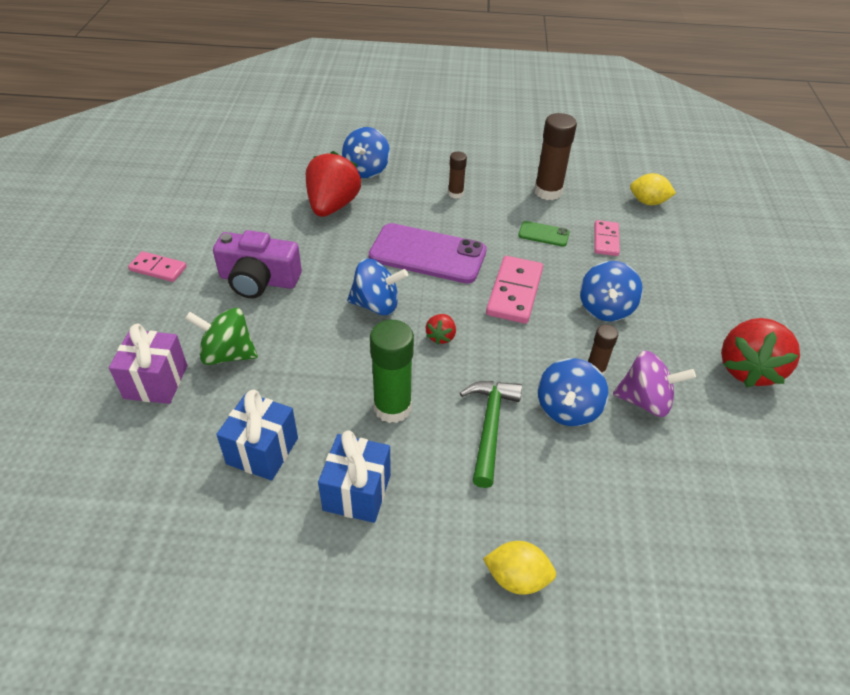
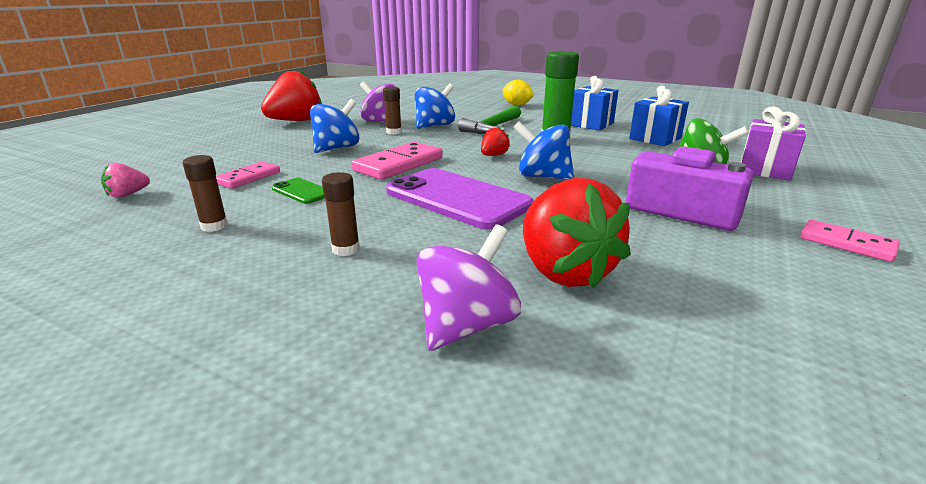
camera: 155 degrees left, 20 degrees down
(332, 206) = (564, 272): red strawberry -> red strawberry turned 60 degrees counterclockwise
(366, 170) = (466, 325): blue spinning top -> purple spinning top
(548, 192) = (214, 226): brown glue stick -> brown glue stick, size x0.55
(648, 202) = (128, 195): yellow lemon -> pink strawberry

